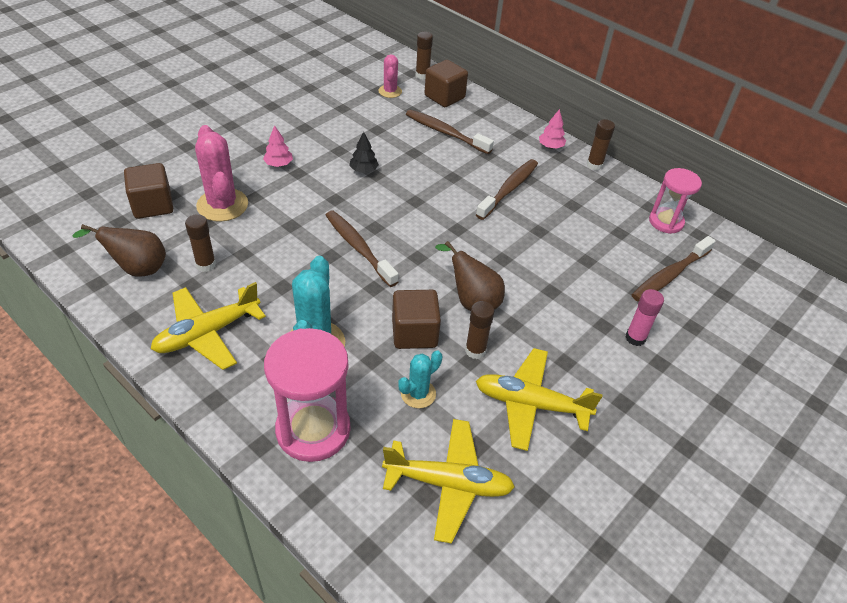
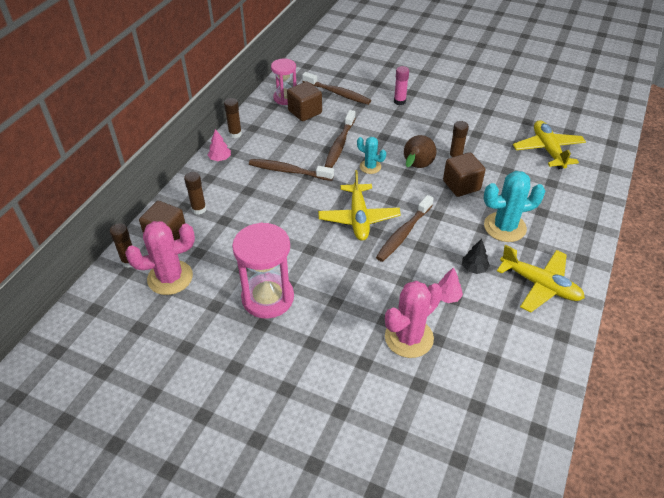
camera: 105 degrees left, 0 degrees up
(137, 269) = (517, 360): brown pear -> none
(153, 205) = (441, 391): brown cube -> brown cube (305, 112)
(206, 265) = (481, 316): brown glue stick -> brown glue stick (199, 209)
(278, 164) = (330, 320): pink tree -> pink tree (447, 296)
(313, 430) = (562, 207): pink hourglass -> pink hourglass (268, 298)
(364, 170) = (308, 259): black tree -> black tree (474, 268)
(390, 91) = (170, 278): pink cactus -> pink cactus, size x1.76
(418, 394) = (504, 173): turquoise cactus -> turquoise cactus (370, 167)
(445, 133) = (227, 221): brown toothbrush -> brown toothbrush (340, 144)
(530, 404) = (476, 131): yellow plane -> yellow plane (358, 218)

